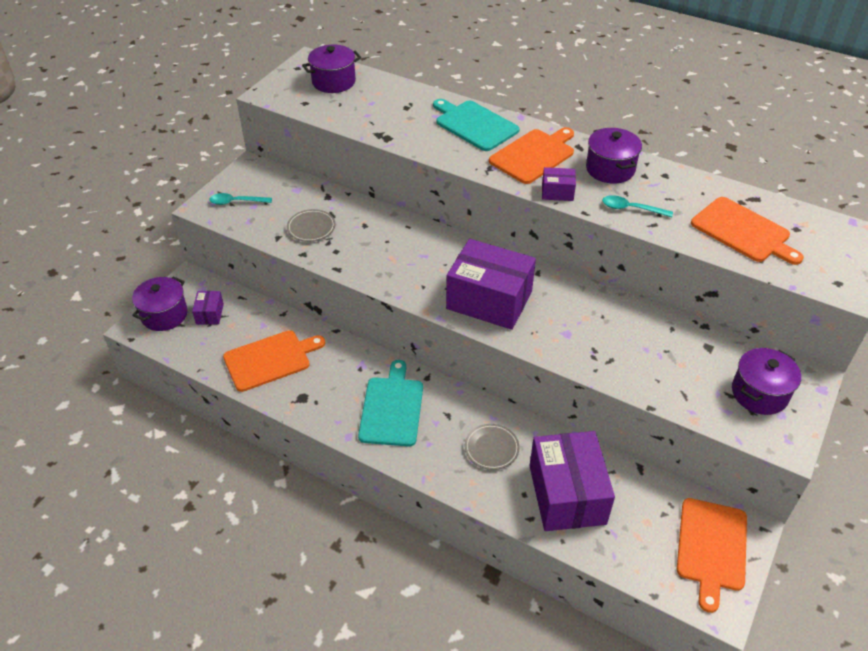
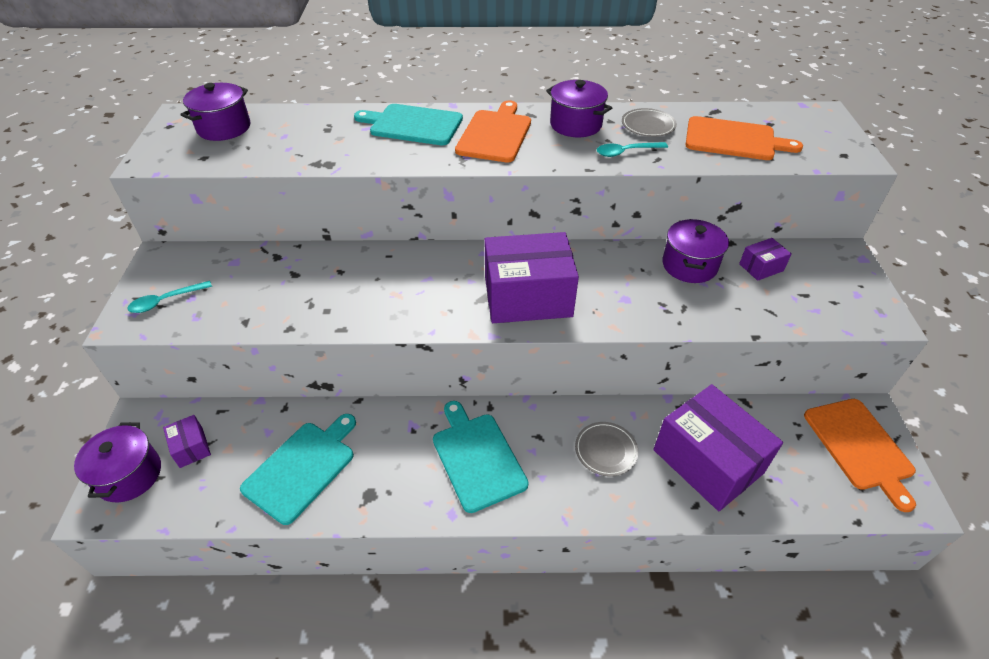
camera: 30 degrees left, 0 degrees up
(270, 359) = (302, 468): orange cutting board -> turquoise cutting board
(311, 227) = (279, 296): grey plate -> grey plate (648, 125)
(557, 192) = (547, 160): purple box -> purple box (761, 267)
(759, 393) = (824, 283): purple pot -> purple pot (689, 265)

